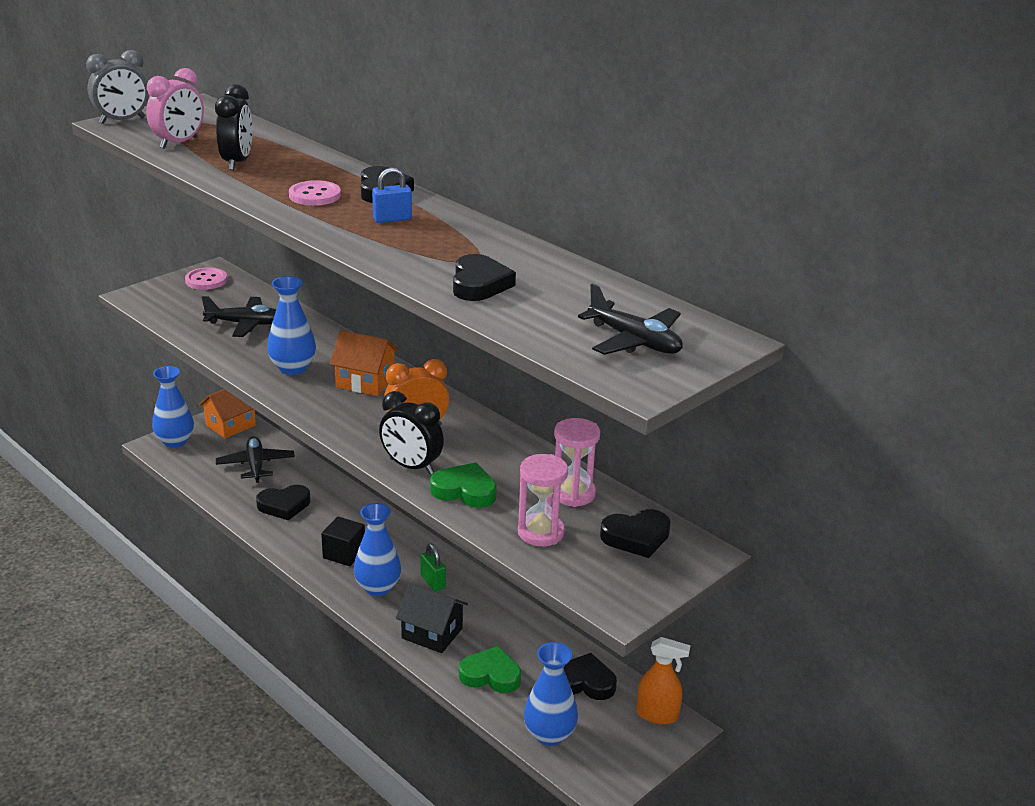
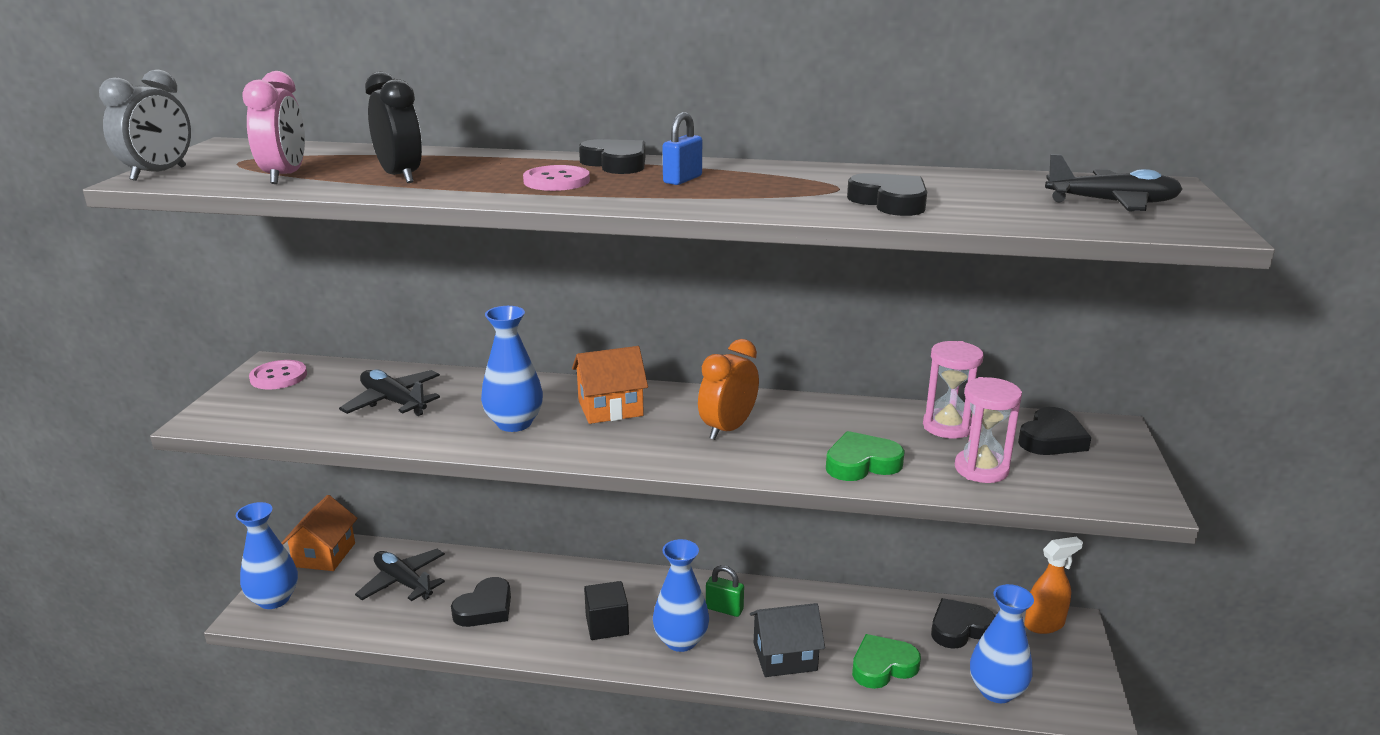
camera: 35 degrees left, 5 degrees down
(245, 324) = (393, 402): black plane -> black plane turned 105 degrees counterclockwise
(411, 466) = (780, 463): black clock -> none

